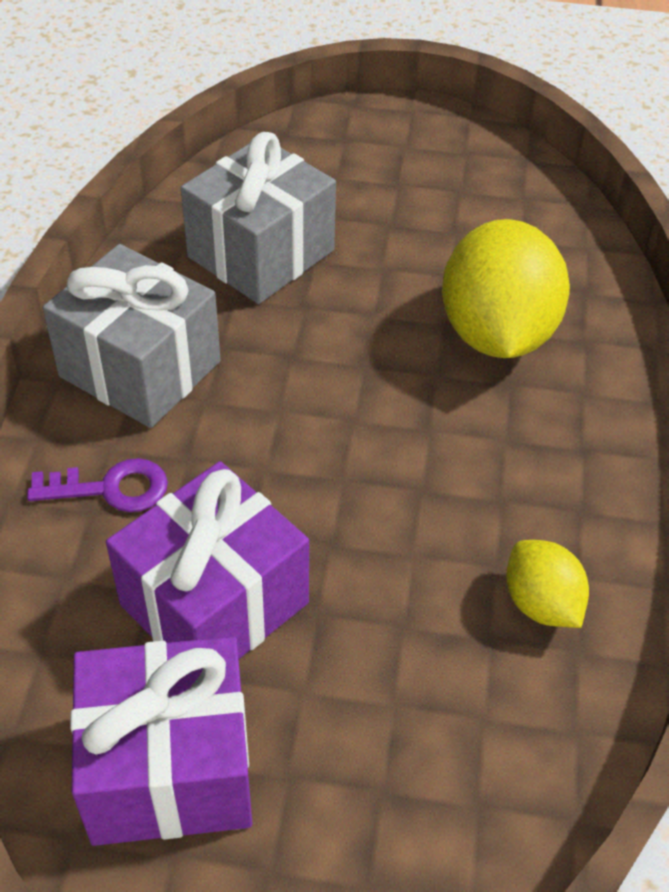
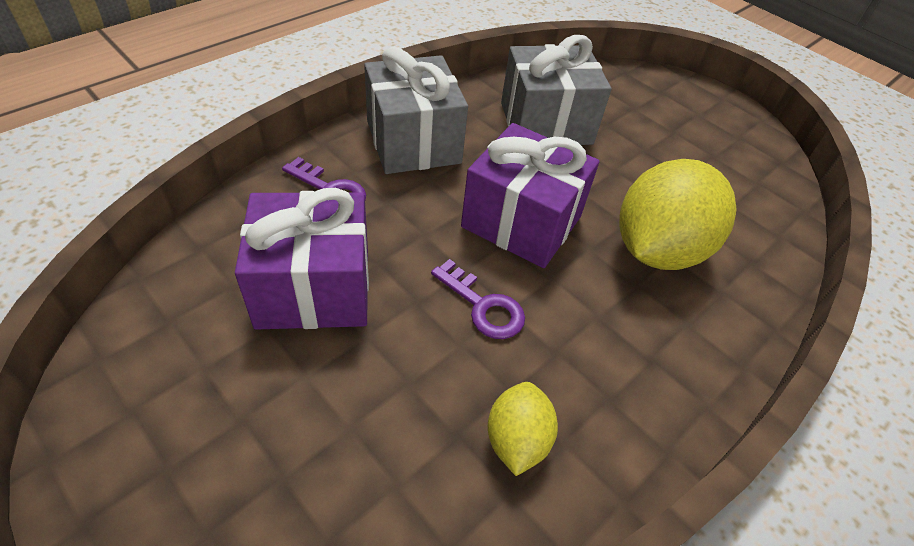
camera: 35 degrees right, 0 degrees up
(169, 767) = (186, 360): purple gift -> purple gift (521, 221)
(396, 503) = (483, 306): none -> purple key

